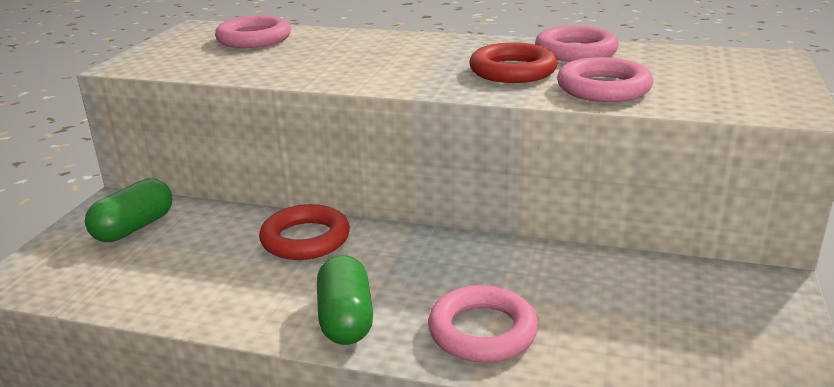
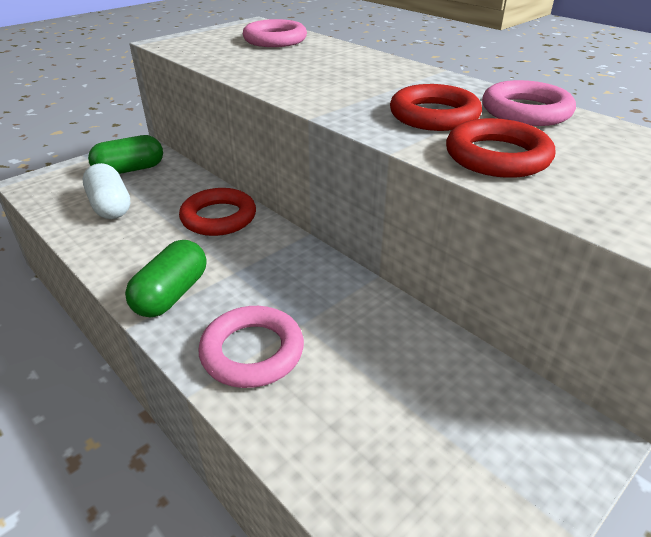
camera: 30 degrees right, 10 degrees up
(161, 269) = (110, 206): none -> white capsule
(603, 88) = (497, 156): pink ring -> red ring

